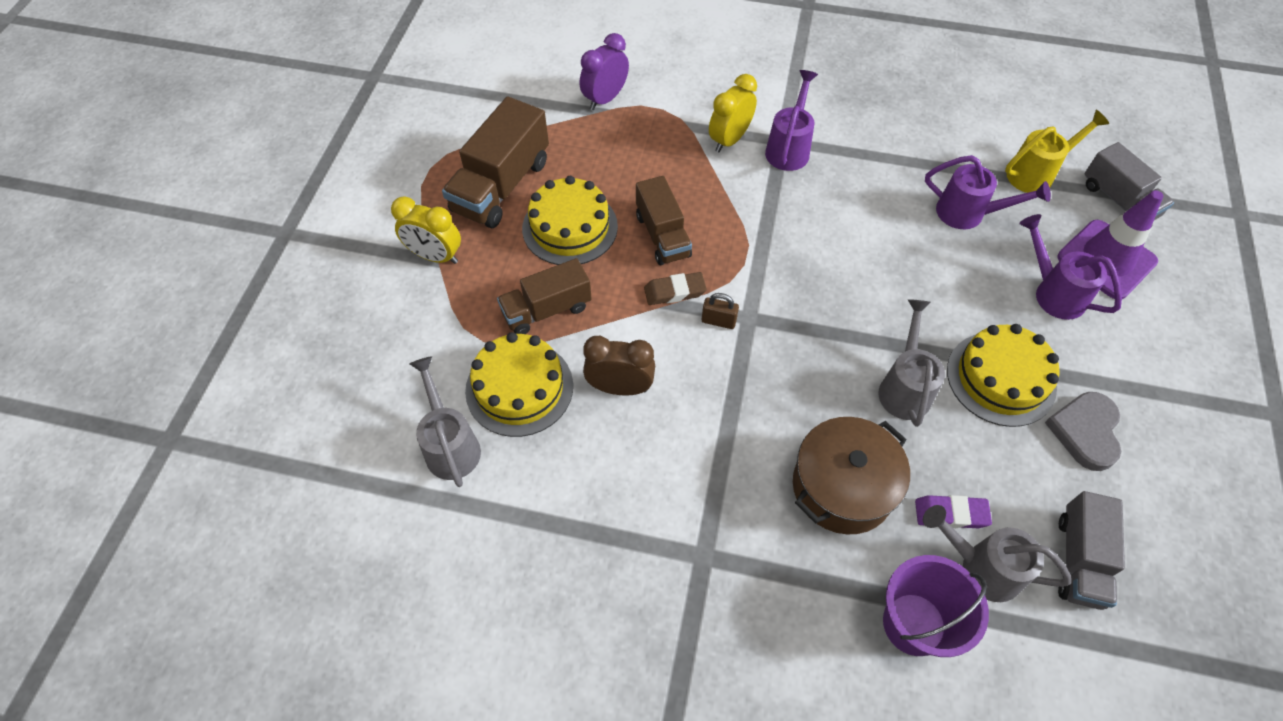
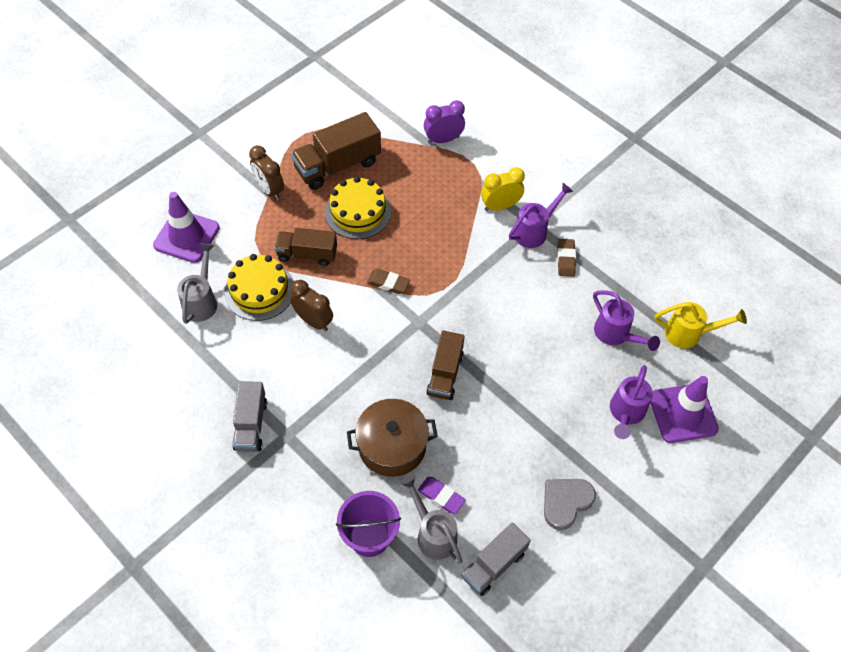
camera: 30 degrees right, 0 degrees up
(365, 372) = (186, 236): none -> purple traffic cone
(435, 256) = (269, 189): yellow clock -> brown clock
(662, 236) = (408, 246): brown truck -> brown truck (445, 374)
(718, 321) = (399, 314): brown padlock -> none
(848, 161) = (566, 259): none -> brown eraser
(904, 387) = (477, 414): grey watering can -> none
(1001, 378) = (541, 443): yellow cake -> none
(1053, 292) = (625, 413): purple watering can -> purple watering can turned 150 degrees counterclockwise
(1118, 200) = (731, 381): grey truck -> grey truck (251, 425)

